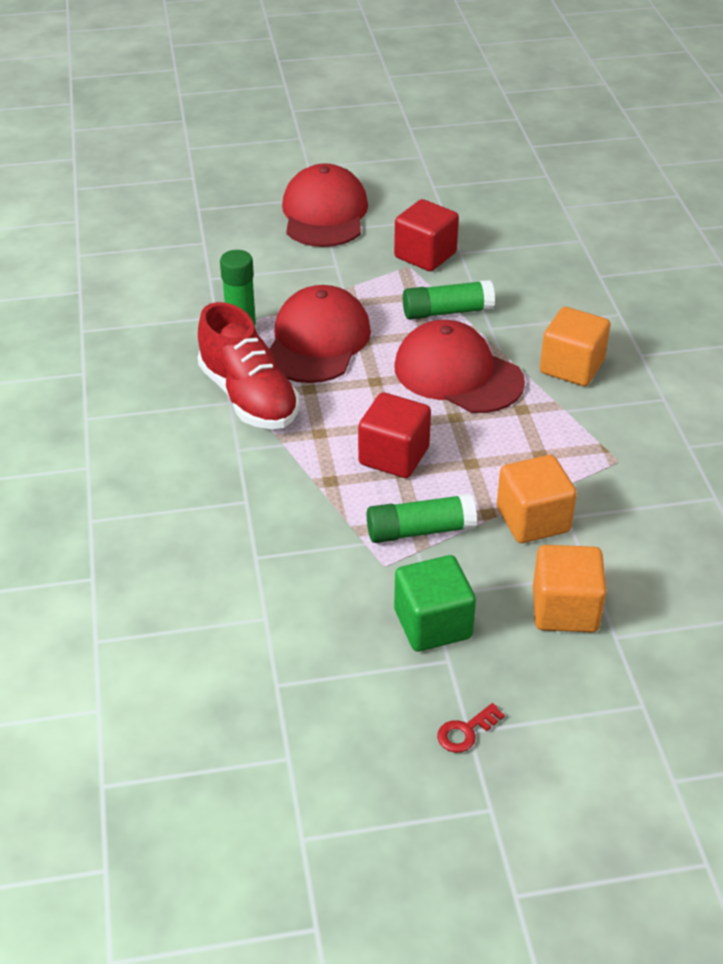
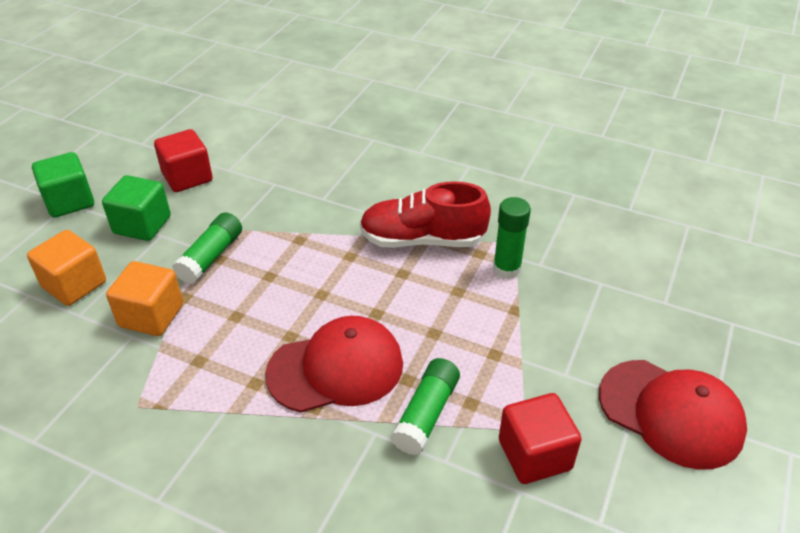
camera: 125 degrees right, 0 degrees up
(317, 341) = (457, 305): red cap -> none
(394, 456) = (288, 280): red cube -> red cube (187, 177)
(466, 731) = (70, 201): red key -> green cube
(571, 367) = (266, 457): orange cube -> none

